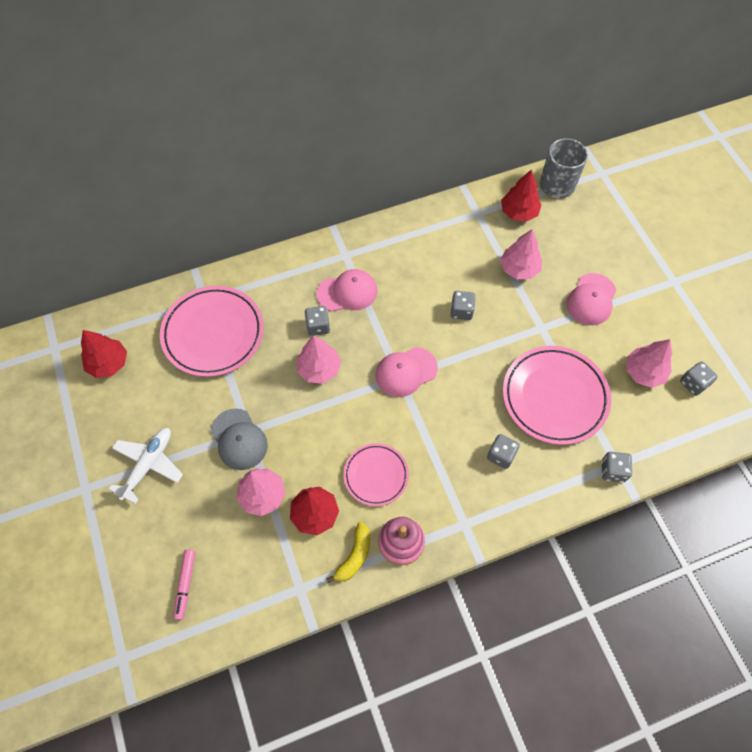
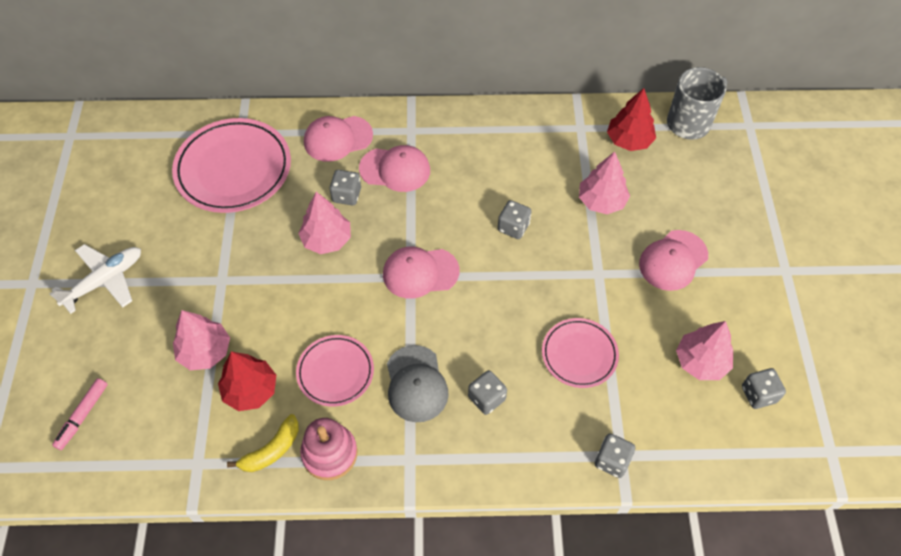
camera: 20 degrees right, 5 degrees down
(108, 363) = (115, 167): red tree -> none
(239, 439) = (208, 285): grey cap -> grey cap (416, 384)
(288, 280) = (338, 139): none -> pink cap
(554, 397) = (579, 354): pink plate -> pink plate, size x0.58

